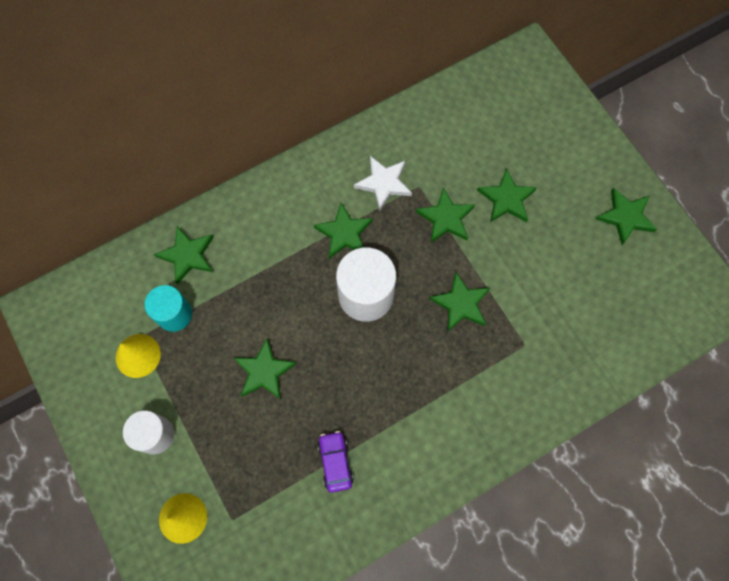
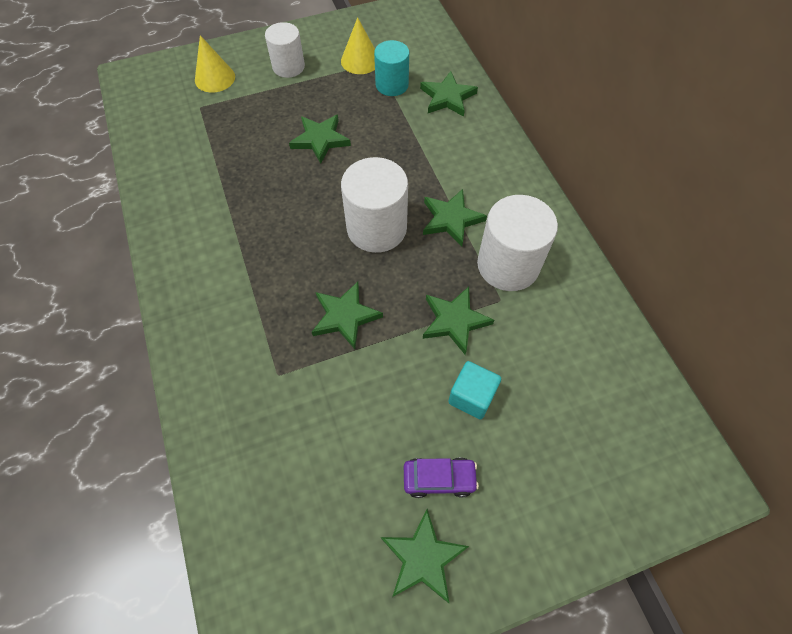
camera: 100 degrees right, 10 degrees down
(335, 462) = (218, 181): purple car -> purple car (439, 479)
(384, 183) = (508, 265): white star -> white cylinder
(506, 199) = (471, 396): green star -> turquoise cube

